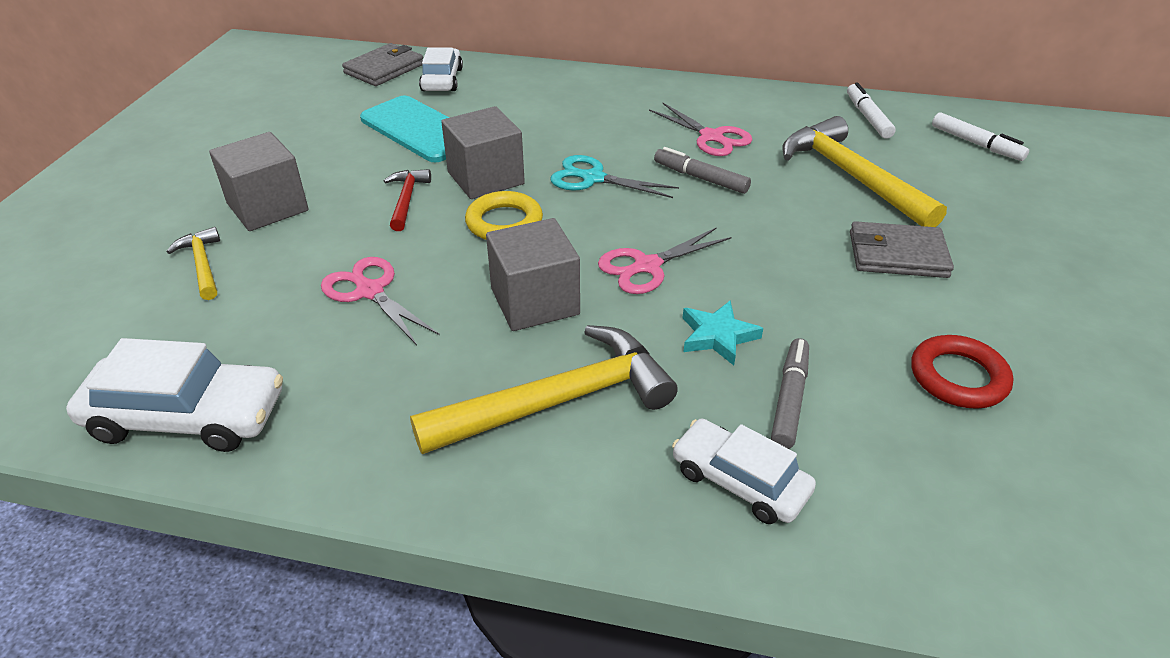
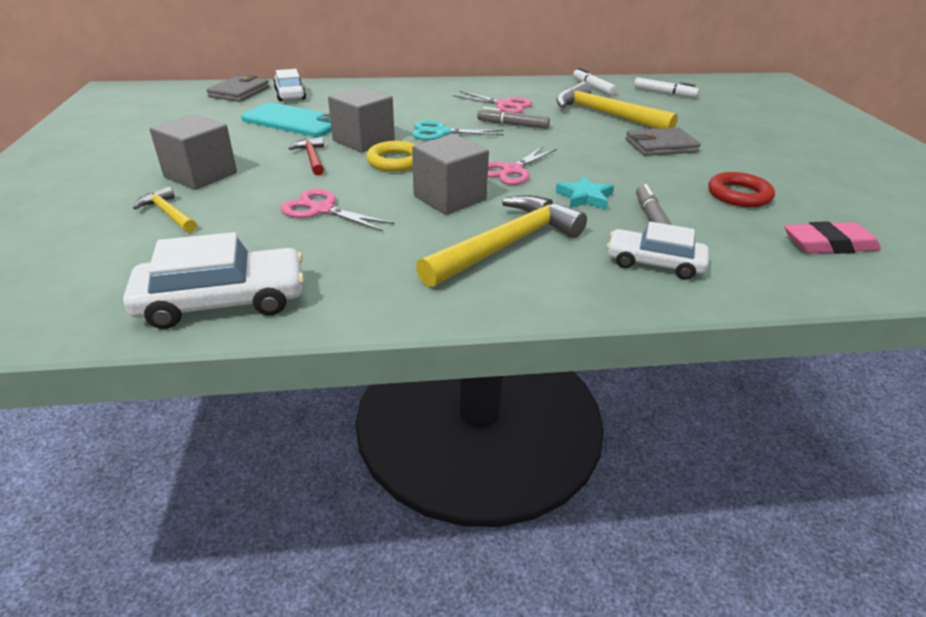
camera: 20 degrees left, 5 degrees down
(1039, 509) = (828, 244): none -> pink eraser

